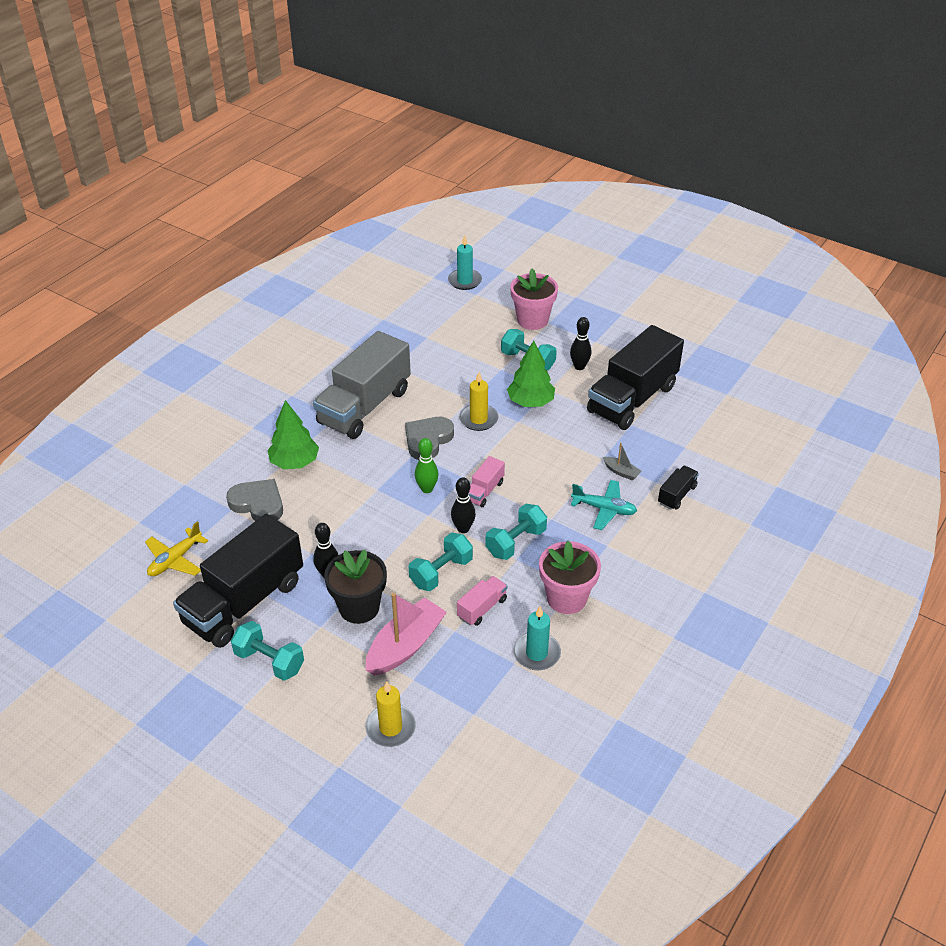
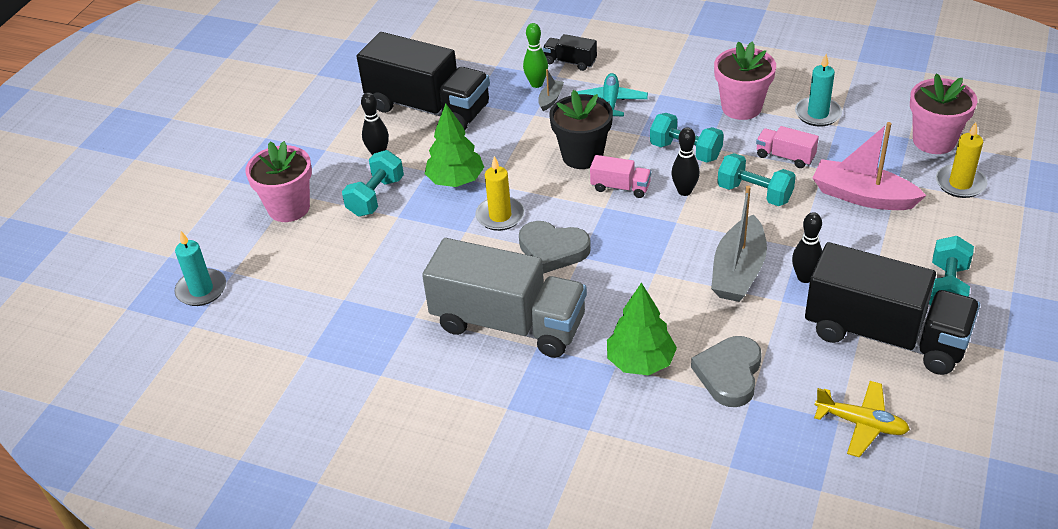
camera: 100 degrees left, 0 degrees up
(354, 536) = (738, 271): none -> grey boat
(359, 607) = (836, 241): black flower pot -> black flower pot (582, 156)
(427, 489) = (636, 232): green bowling pin -> green bowling pin (536, 84)
(461, 733) = (934, 141): none -> pink flower pot

